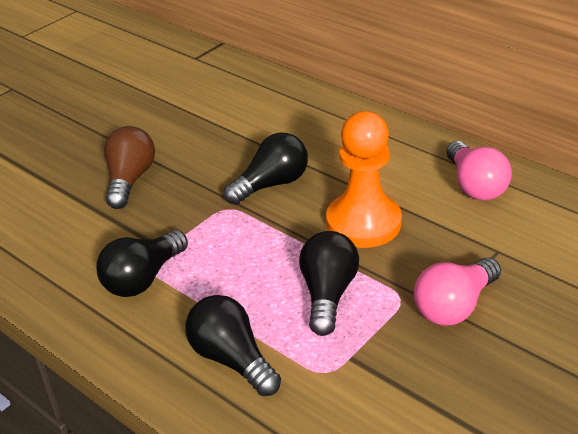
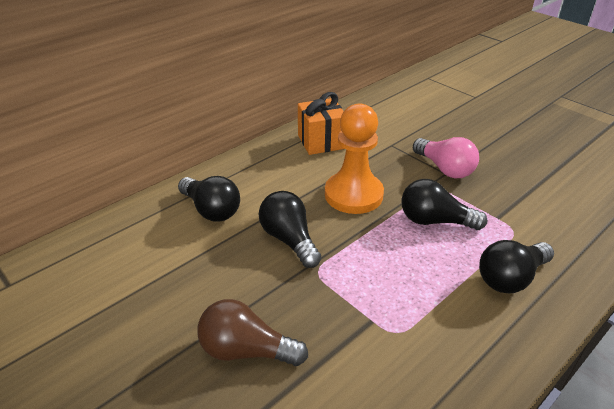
camera: 85 degrees left, 0 degrees up
(143, 278) = (415, 337): black light bulb -> black light bulb (211, 210)
(475, 186) = (321, 142): pink light bulb -> orange gift

